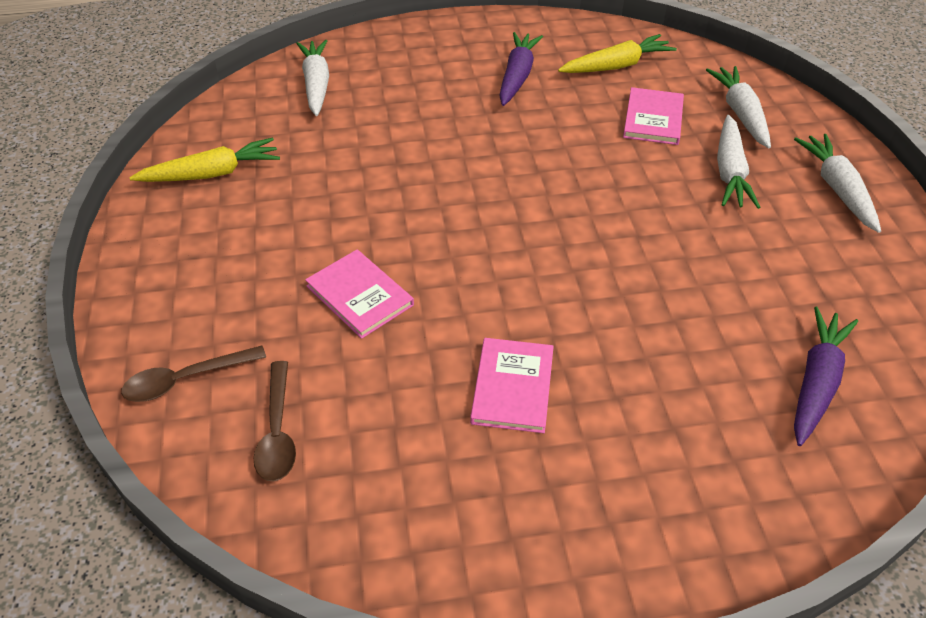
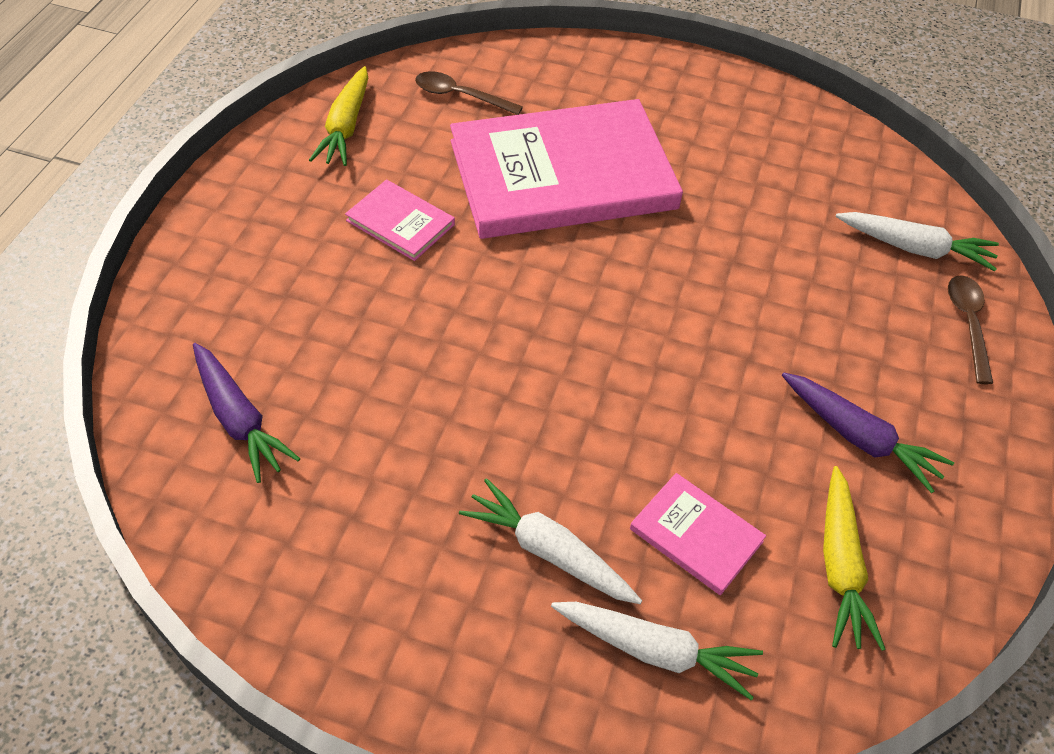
camera: 115 degrees right, 5 degrees up
(185, 380) = (541, 68): brown spoon -> brown spoon (968, 323)
(212, 174) = (784, 135): yellow carrot -> yellow carrot (346, 127)
(359, 296) = (562, 175): pink book -> pink book, size x2.35
(837, 189) = (446, 652): white carrot -> none

